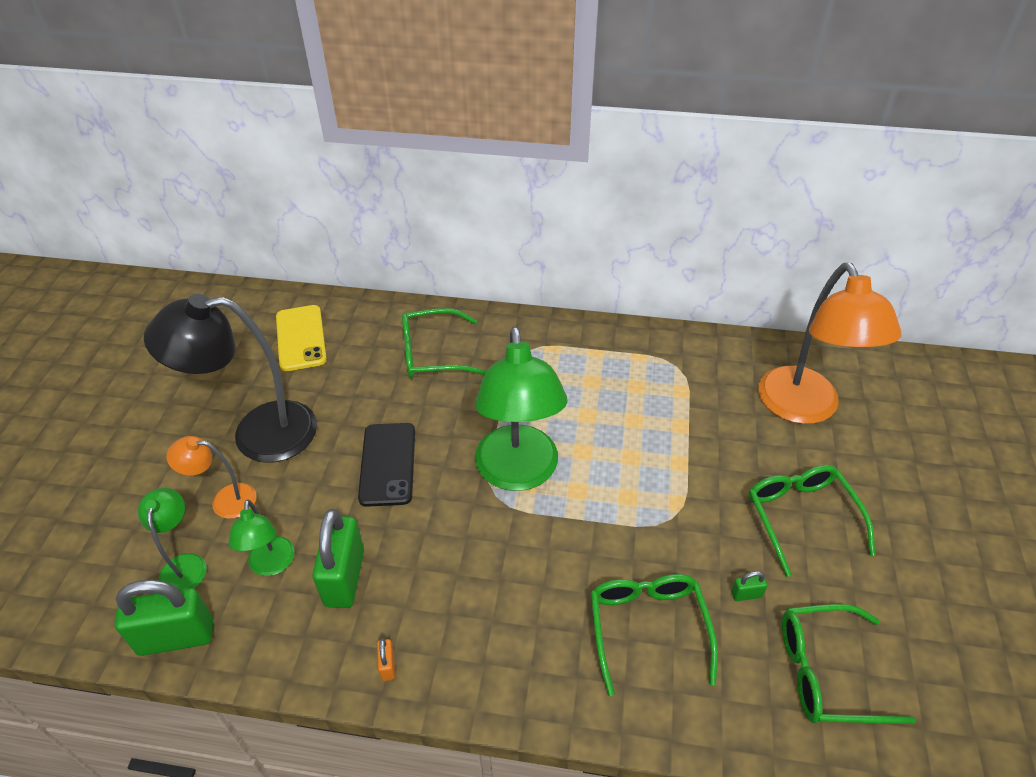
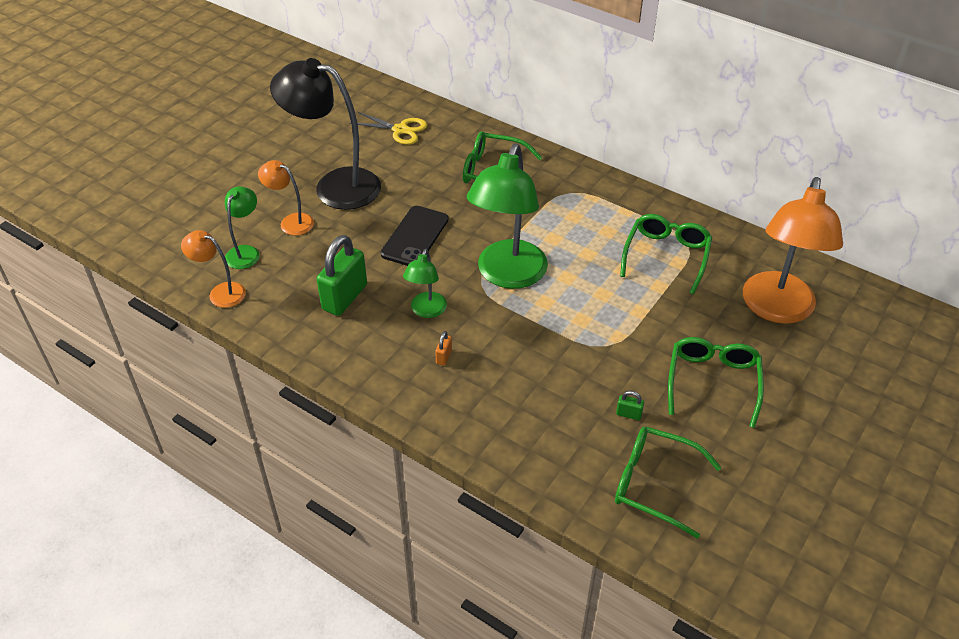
camera: 25 degrees right, 0 degrees up
(176, 637) = (220, 292): green padlock -> orange lamp
(271, 565) = (301, 272): green lamp -> green lamp (426, 311)
(301, 338) = (400, 130): yellow phone -> yellow scissors
(388, 666) = (344, 359): orange padlock -> orange padlock (444, 357)
(648, 629) = (538, 406): green glasses -> green glasses (666, 256)

